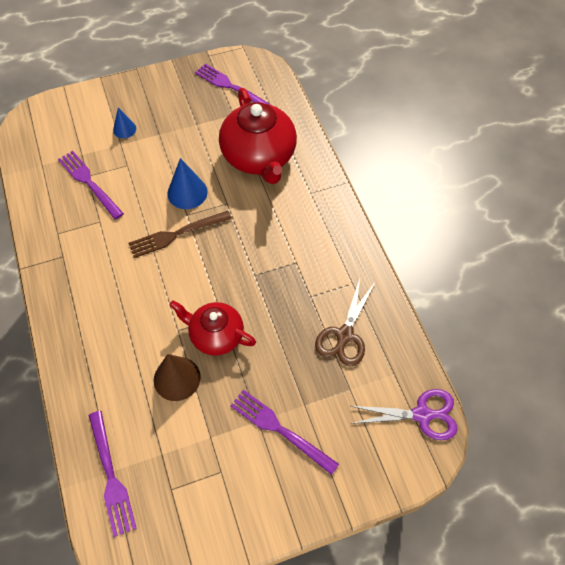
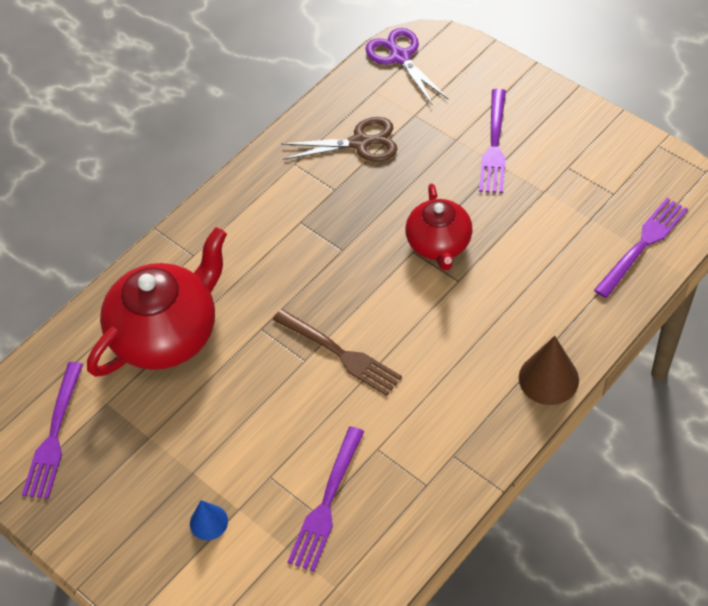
camera: 115 degrees left, 5 degrees down
(177, 378) = (510, 250): brown cone -> brown cone (548, 378)
(187, 192) = (271, 379): blue cone -> none

